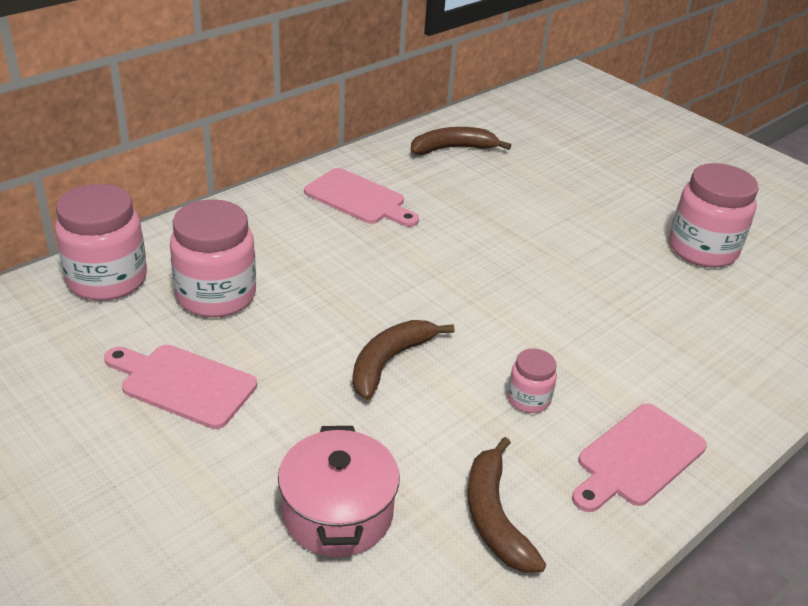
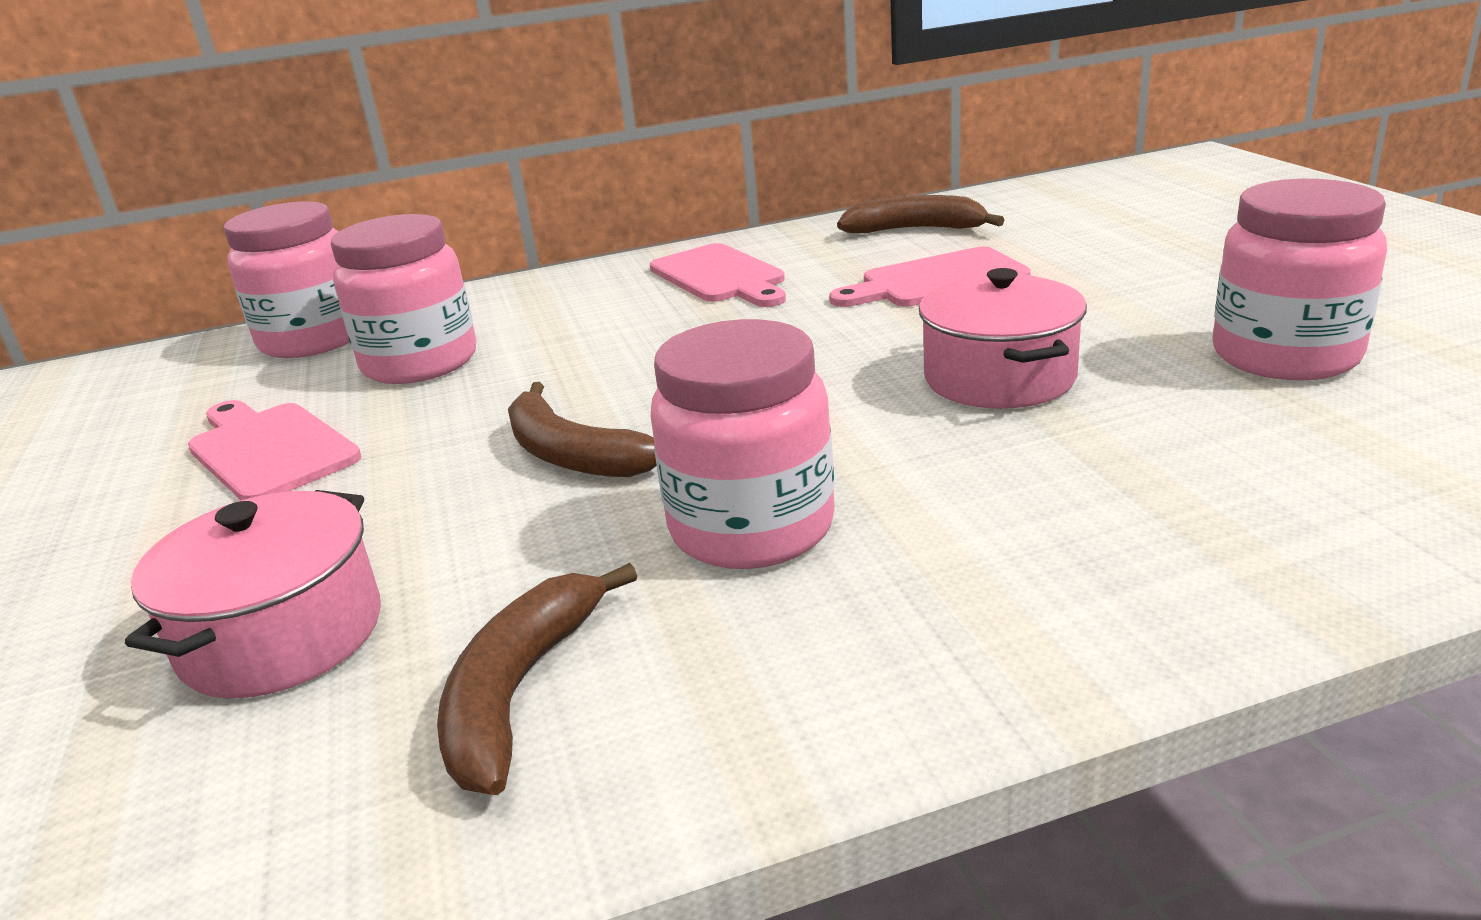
camera: 30 degrees right, 10 degrees down
(389, 362) = (572, 454): brown banana -> brown banana turned 105 degrees counterclockwise
(528, 399) = (751, 528): pink jar -> pink jar, size x1.98
(580, 277) = (999, 378): none -> pink pot
(637, 458) = (886, 648): pink cutting board -> pink cutting board (936, 281)

